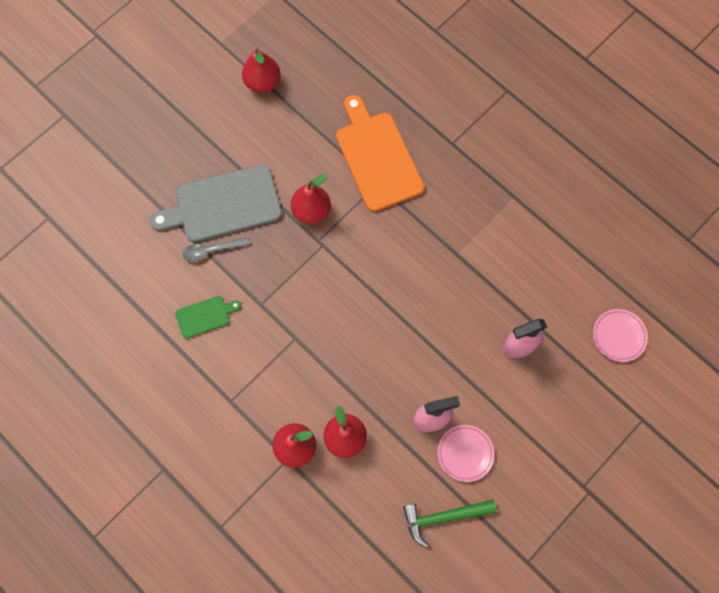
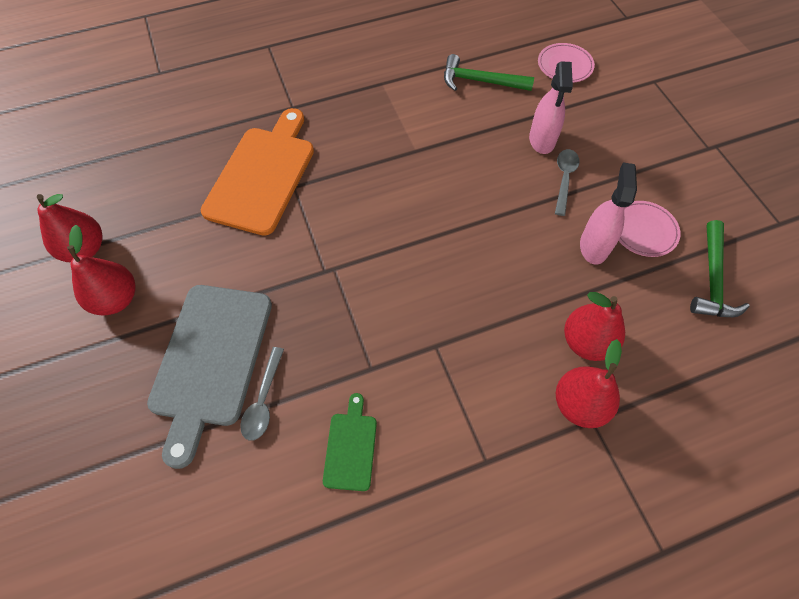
camera: 65 degrees left, 10 degrees down
(311, 211) = (283, 264): red pear -> red pear (116, 299)
(377, 157) = (262, 175): orange cutting board -> orange cutting board turned 105 degrees clockwise
(486, 377) = (564, 179): none -> grey spoon
(559, 273) = (480, 81): none -> green hammer

